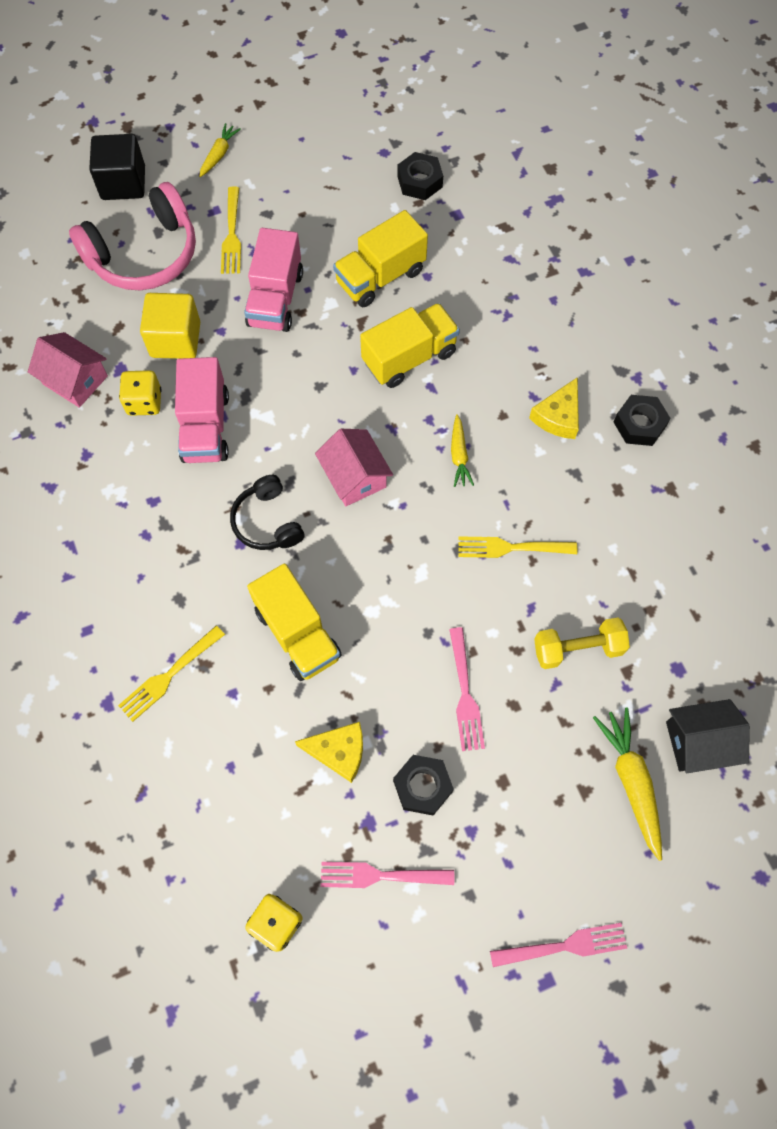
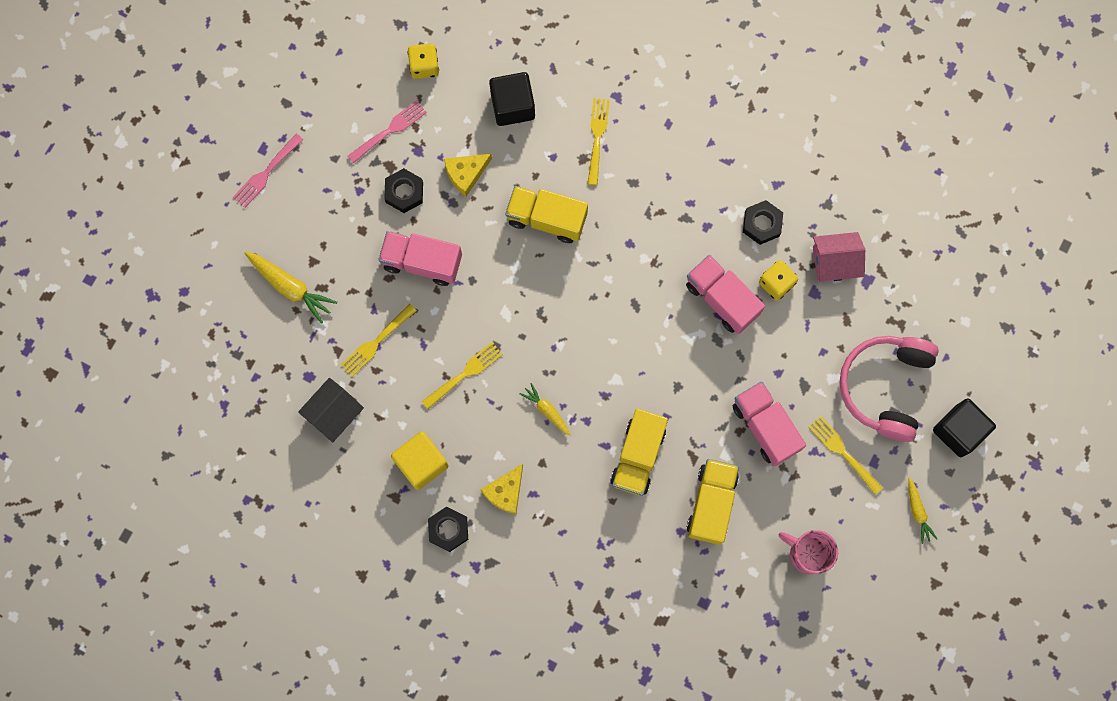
camera: 140 degrees right, 10 degrees up
(175, 340) = (800, 342): yellow cube -> yellow cube (421, 463)
(222, 787) = (512, 106): none -> black cube
(267, 522) = (626, 269): black headphones -> none
(337, 188) = (807, 553): none -> pink mug
(354, 476) = (599, 342): pink house -> none
(419, 181) = (755, 610): black nut -> black nut (762, 224)
(464, 693) = (422, 262): pink fork -> pink truck
(558, 416) = (505, 492): yellow cheese -> yellow cheese turned 135 degrees counterclockwise
(577, 648) = (377, 341): yellow dumbbell -> yellow fork
(699, 742) = (267, 341): black house -> black house (334, 413)

